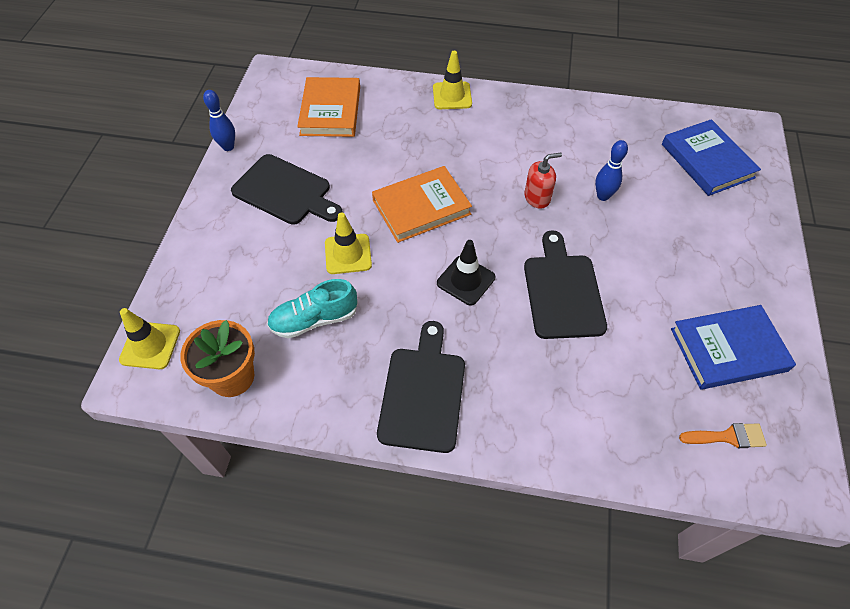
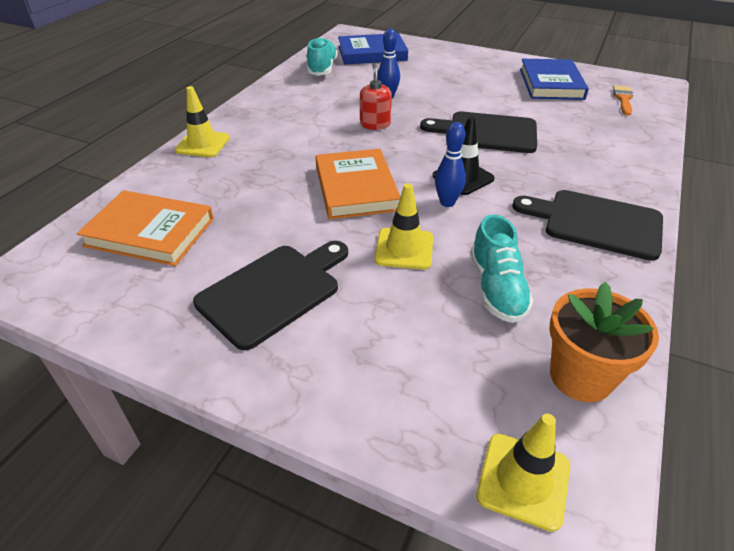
camera: 75 degrees left, 15 degrees down
(228, 147) = (139, 346): blue bowling pin -> blue bowling pin (447, 202)
(640, 130) = (322, 68): none -> turquoise shoe

